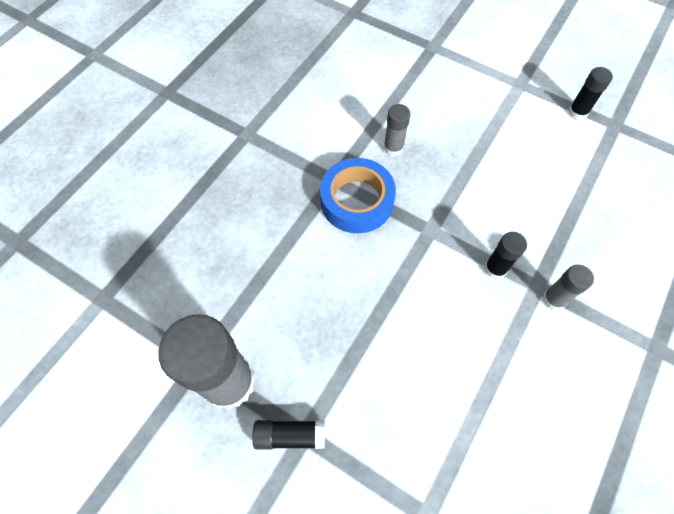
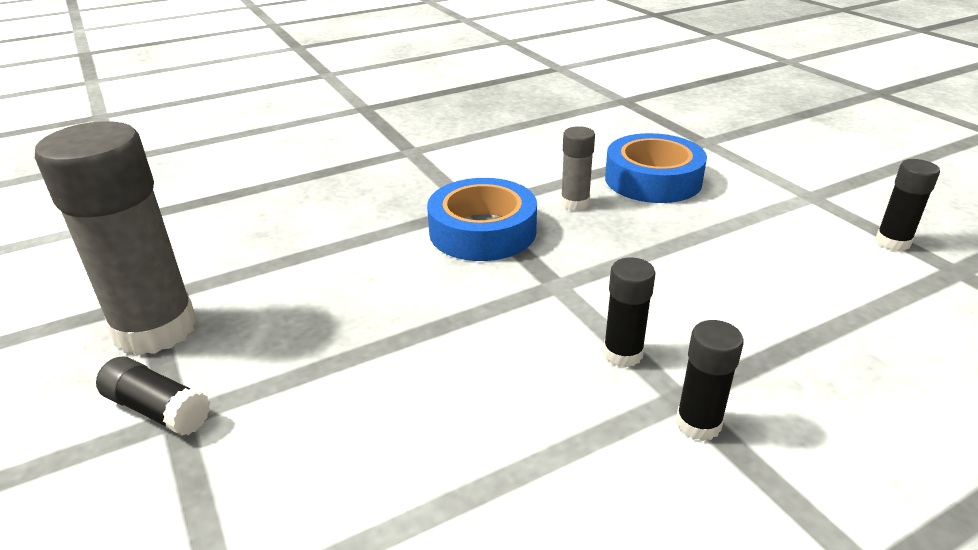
camera: 30 degrees right, 30 degrees down
(425, 103) = (653, 179): none -> blue tape
(554, 299) = (698, 424): grey glue stick -> black glue stick

